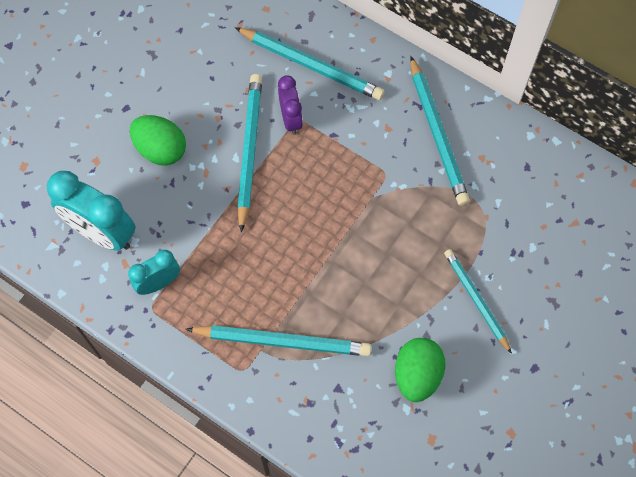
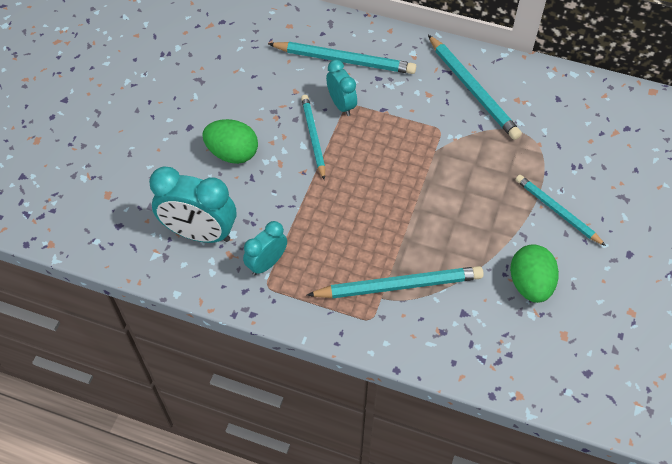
camera: 15 degrees left, 10 degrees down
(249, 150) = (313, 137): turquoise pencil -> turquoise pencil, size x0.67
(291, 119) = (341, 105): purple clock -> turquoise clock

